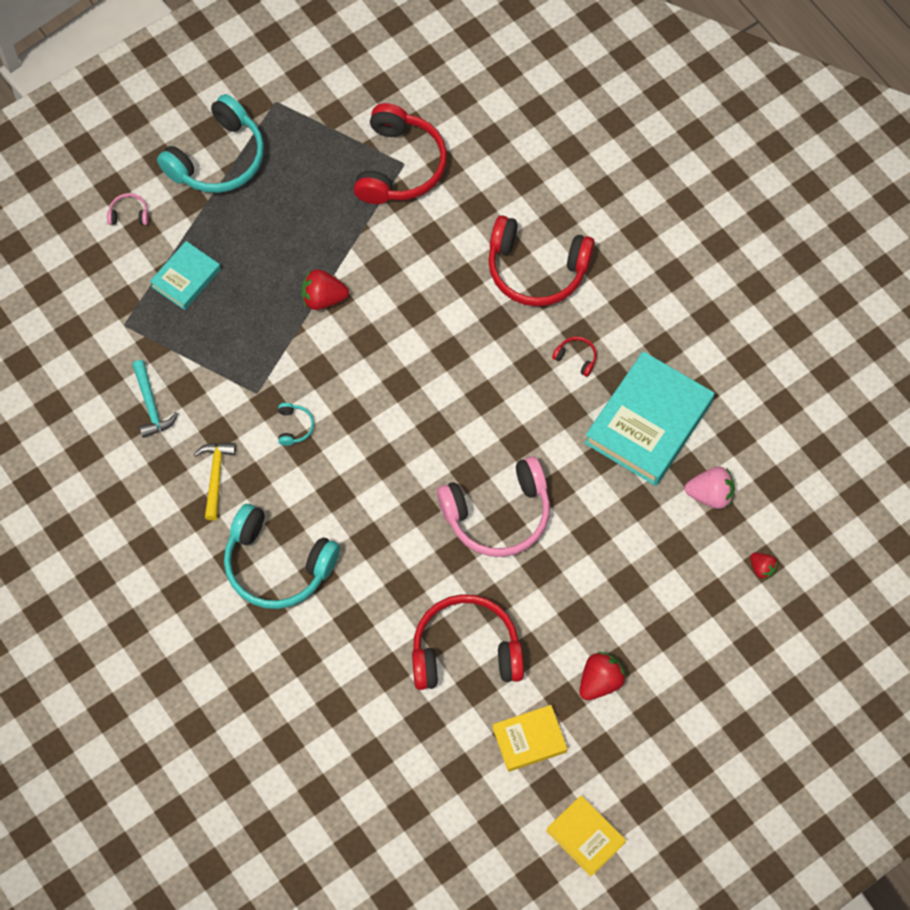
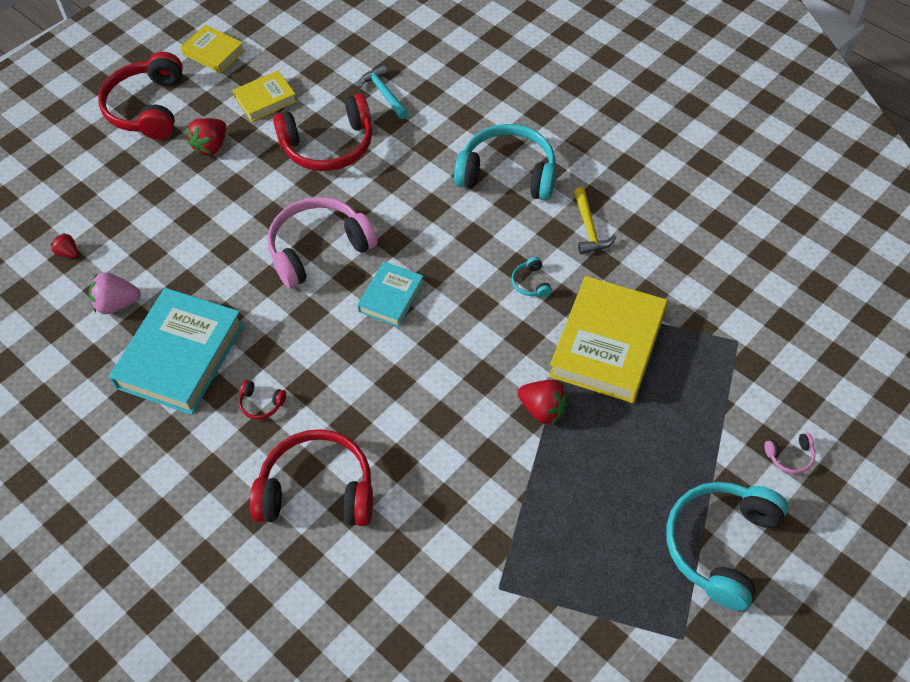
camera: 170 degrees right, 10 degrees down
(151, 405) = (675, 274): turquoise hammer -> turquoise hammer (384, 93)
(186, 278) = (696, 400): turquoise book -> turquoise book (391, 297)
(244, 347) = (607, 344): none -> yellow book
(323, 298) = (543, 409): red strawberry -> red strawberry turned 45 degrees clockwise
(400, 166) = (503, 584): red headphones -> red headphones (147, 108)

